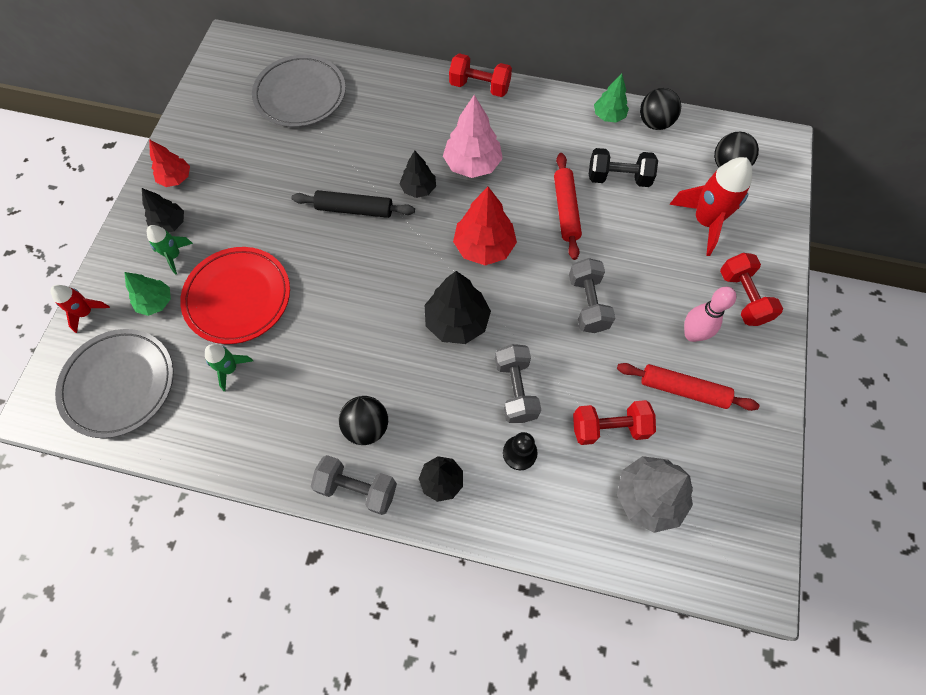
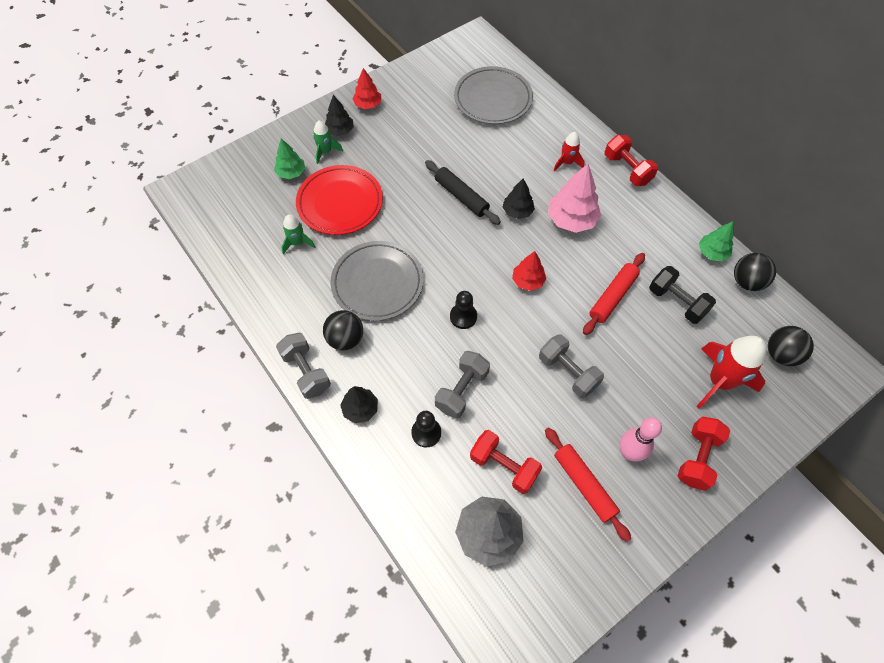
camera: 40 degrees right, 5 degrees down
(86, 312) = (249, 152): red rocket -> red rocket (567, 162)
(119, 384) = (230, 207): grey plate -> grey plate (377, 283)
(457, 321) = (463, 317): black tree -> black pawn
(484, 247) = (527, 281): red tree -> red tree, size x0.61
(587, 303) = (567, 372): grey dumbbell -> grey dumbbell turned 75 degrees counterclockwise

